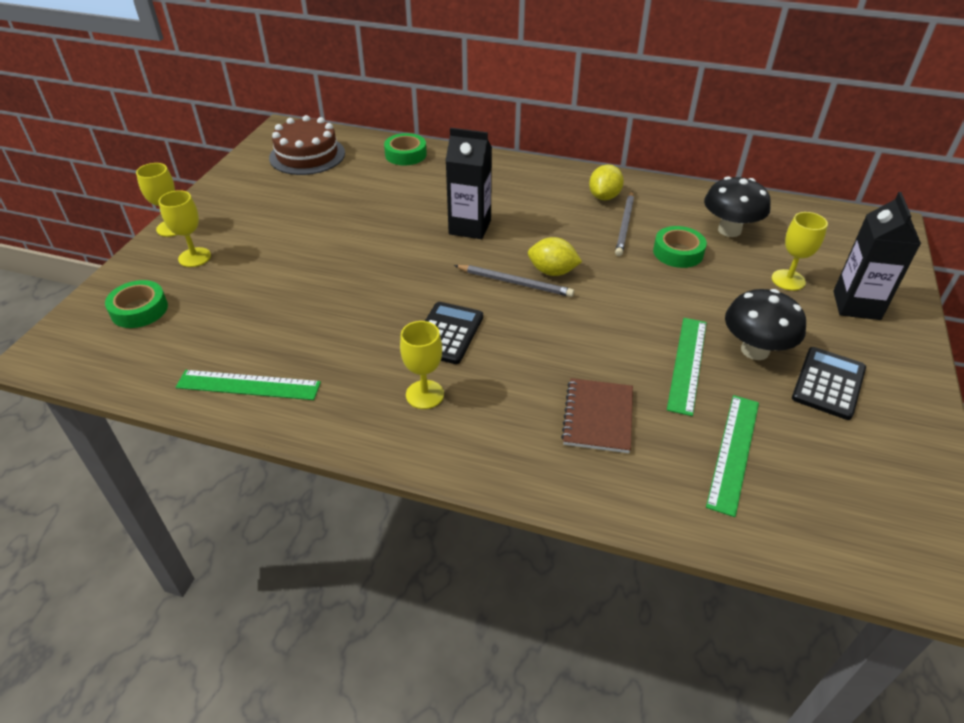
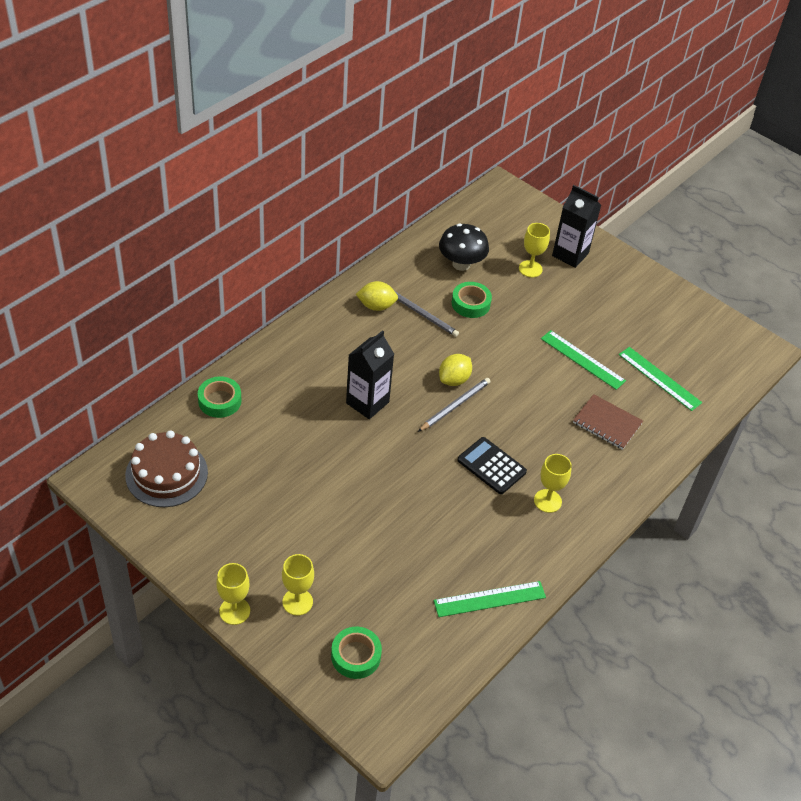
camera: 70 degrees left, 5 degrees up
(248, 385) = (489, 599): green ruler -> green ruler turned 45 degrees clockwise
(604, 197) = (376, 306): yellow lemon -> yellow lemon turned 45 degrees counterclockwise
(755, 350) = (586, 323): black mushroom -> none
(828, 383) = (627, 309): black calculator -> none

